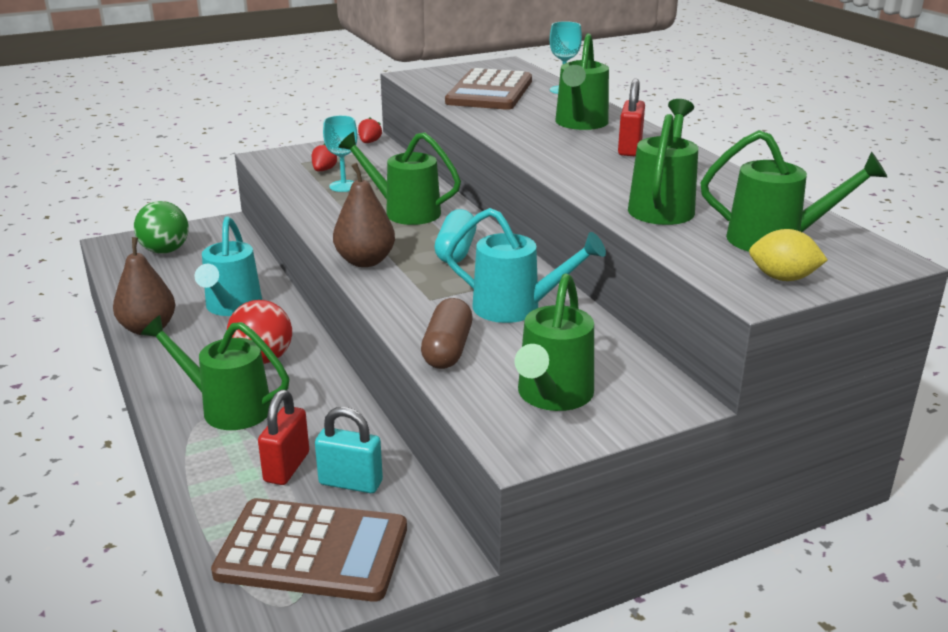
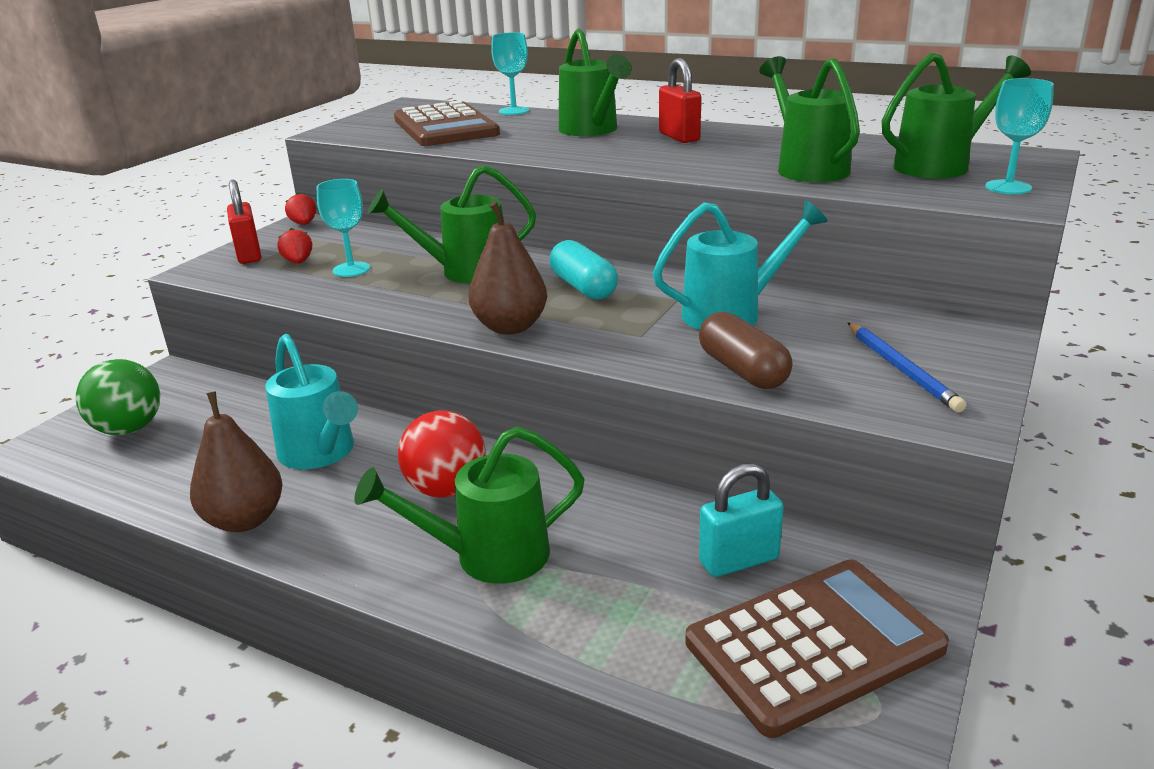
camera: 35 degrees left, 0 degrees up
(287, 467) = (652, 580): red padlock -> red padlock (249, 255)
(552, 396) = (901, 369): green watering can -> blue pencil
(783, 278) = (1008, 187): yellow lemon -> turquoise goblet

